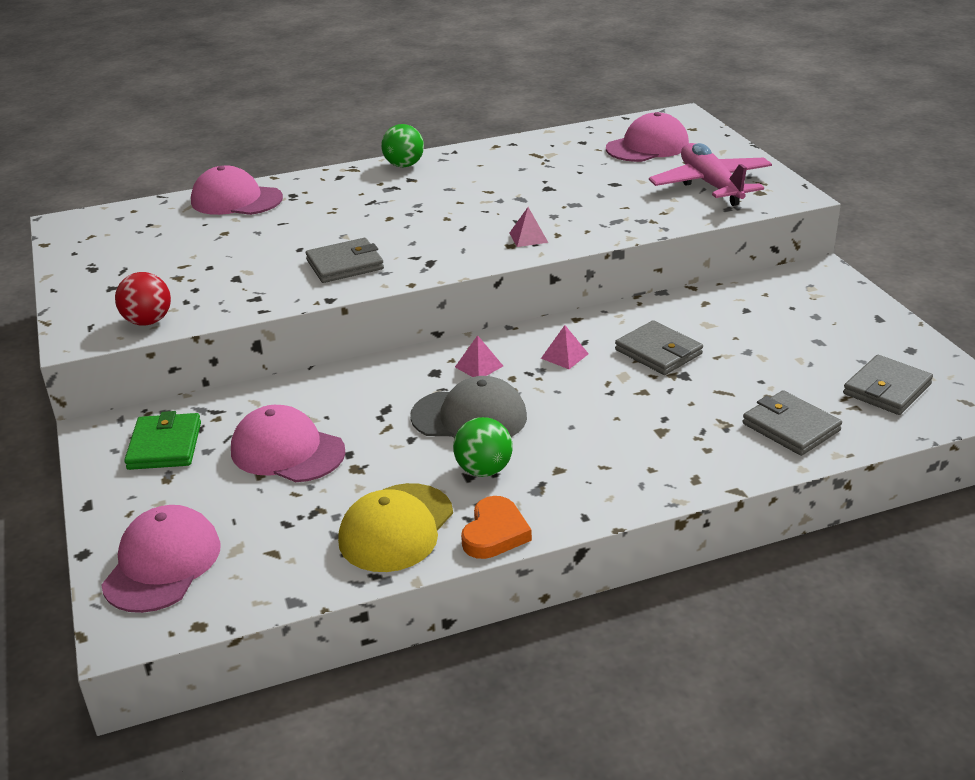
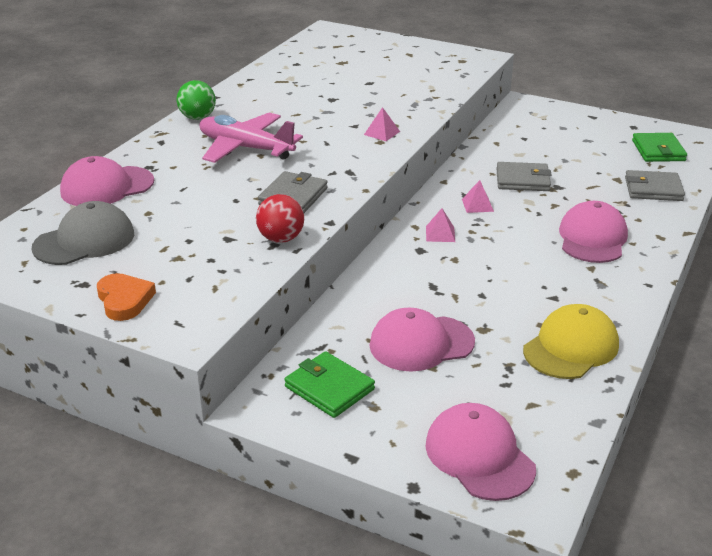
camera: 45 degrees left, 0 degrees up
(148, 321) = (221, 297): red ball -> red ball (281, 239)
(396, 528) = (571, 347): yellow cap -> yellow cap turned 120 degrees counterclockwise
(469, 417) = (490, 265): grey cap -> grey cap (84, 241)
(484, 470) = (555, 289): green ball -> none
(495, 533) = (624, 318): orange heart -> orange heart (124, 300)
(647, 146) = (345, 54): pink cap -> pink cap (592, 238)
(711, 185) = (427, 65): pink plane -> pink plane (246, 148)
(887, 389) = (658, 150): grey wallet -> green wallet

